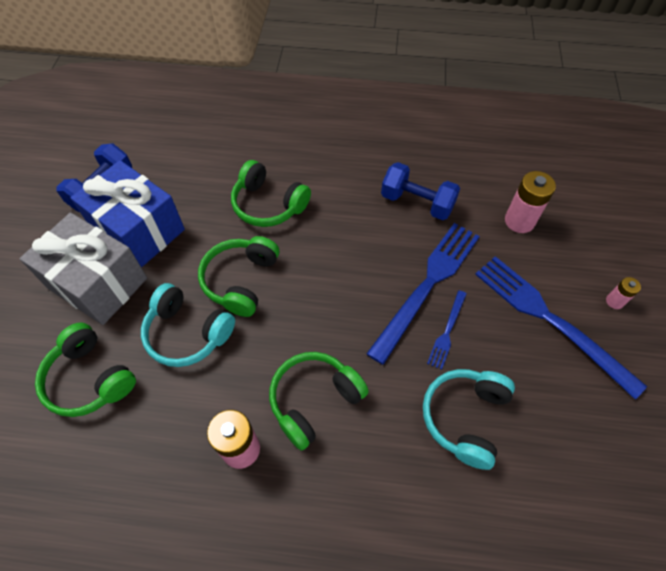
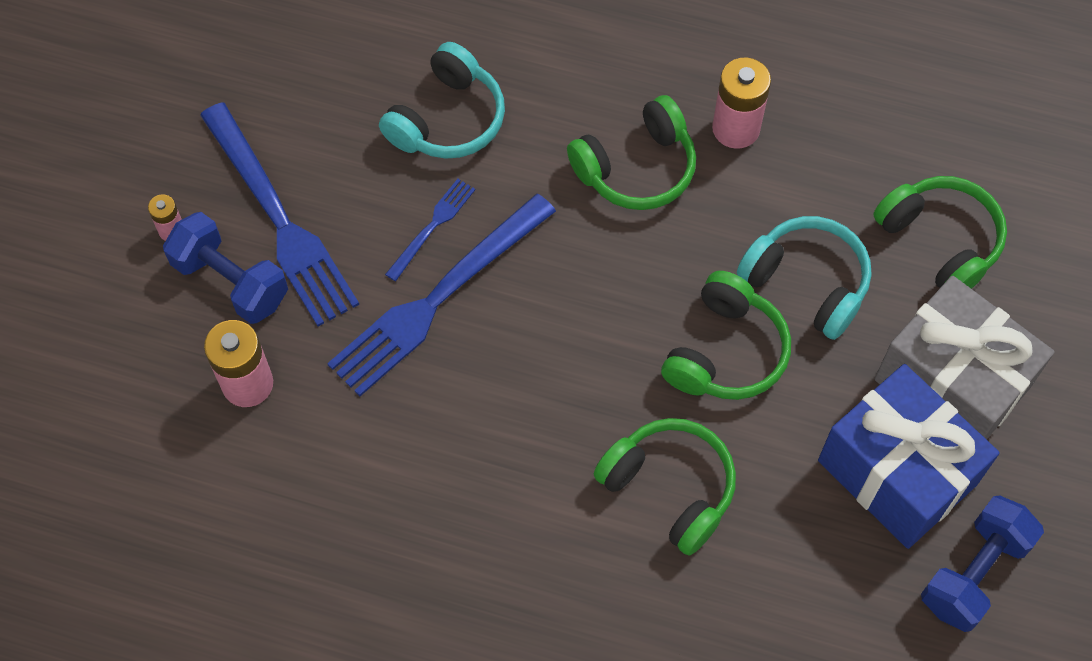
camera: 170 degrees left, 5 degrees up
(417, 202) = (407, 449): blue dumbbell -> blue dumbbell (231, 281)

